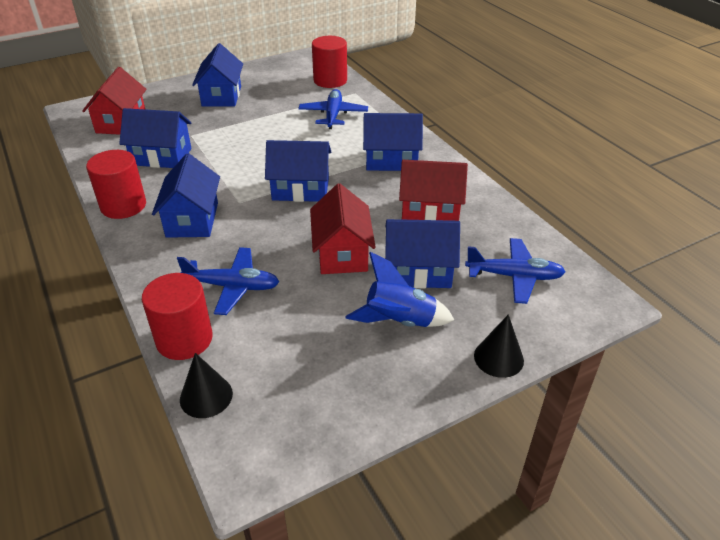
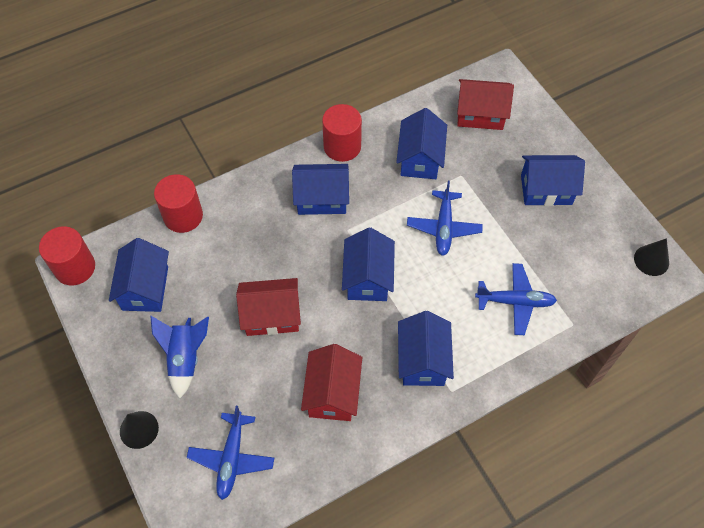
camera: 90 degrees right, 20 degrees up
(206, 396) = (130, 237): black cone -> black cone (651, 260)
(232, 287) = (235, 238): blue plane -> blue plane (443, 227)
(330, 80) = (601, 296): red cylinder -> red cylinder (75, 267)
(419, 271) = (244, 377): blue house -> blue house (145, 288)

